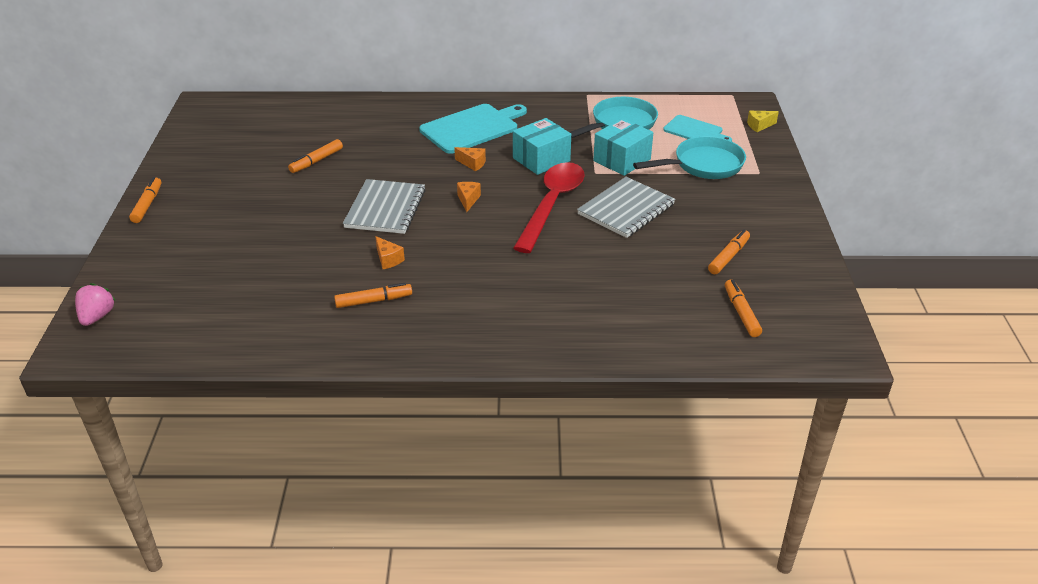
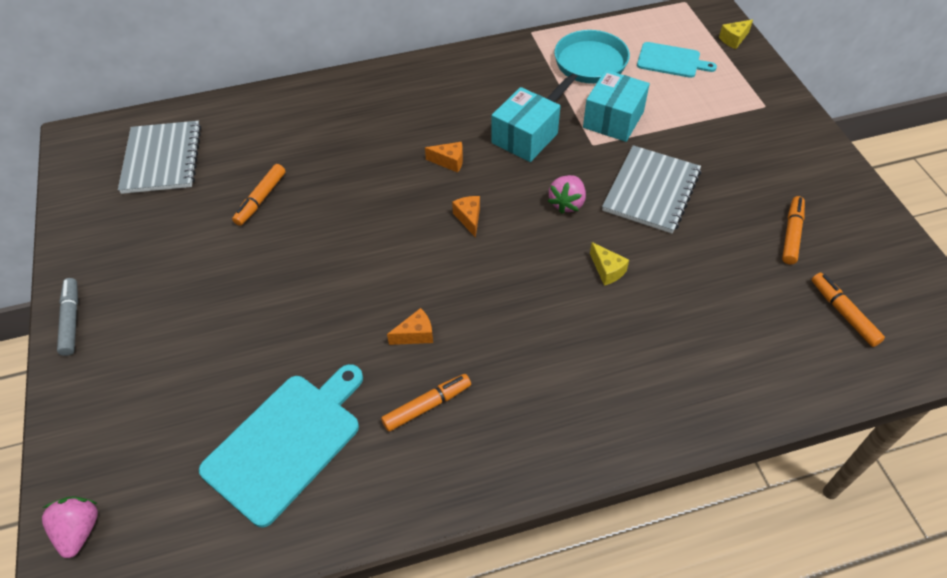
camera: 15 degrees left, 15 degrees up
(147, 205) = (71, 320): orange marker -> grey marker
(385, 209) = (377, 255): grey notebook -> grey notebook (162, 159)
(388, 259) = (416, 335): orange cheese -> orange cheese turned 60 degrees counterclockwise
(472, 128) = (425, 108): turquoise cutting board -> turquoise cutting board (286, 443)
(552, 205) = (567, 203): red spoon -> pink strawberry
(559, 250) = (607, 270): none -> yellow cheese
(703, 165) = (703, 108): turquoise pan -> none

